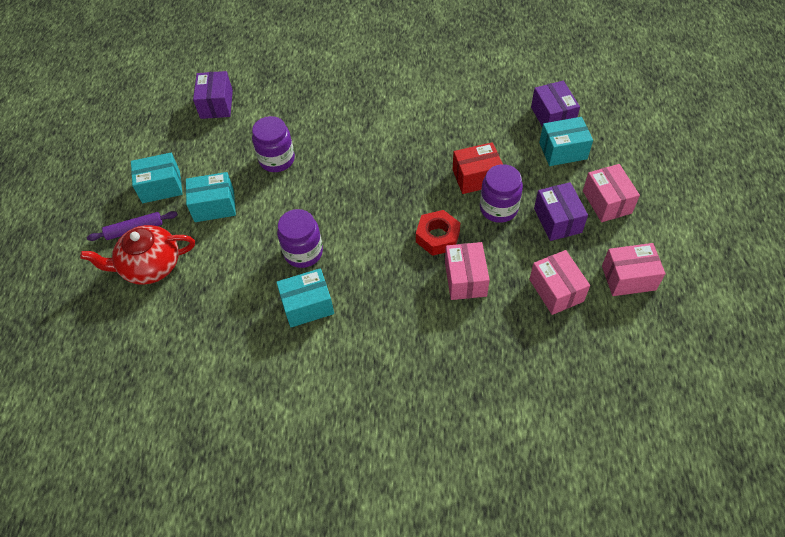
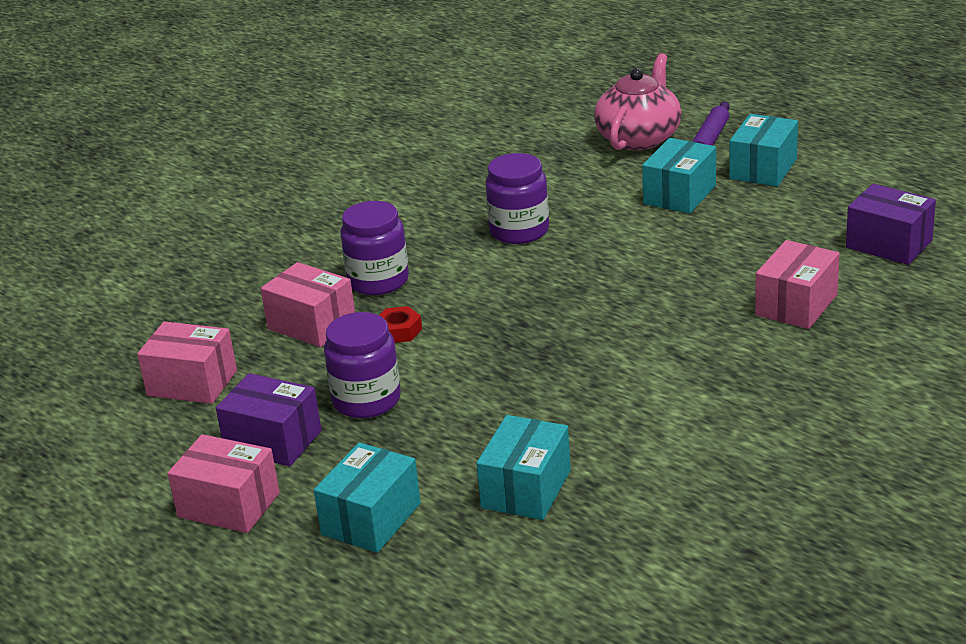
camera: 130 degrees right, 25 degrees down
(150, 266) = (639, 138): red teapot -> pink teapot
(277, 159) = (705, 259): purple jar -> purple jar (378, 281)
(307, 305) = (442, 211): turquoise box -> turquoise box (526, 489)
(437, 237) = (399, 331): red nut -> red nut, size x0.61
(476, 177) = (444, 407): red box -> none
(552, 116) = (451, 551): purple box -> none
(628, 278) = (111, 450): pink box -> pink box (796, 305)

